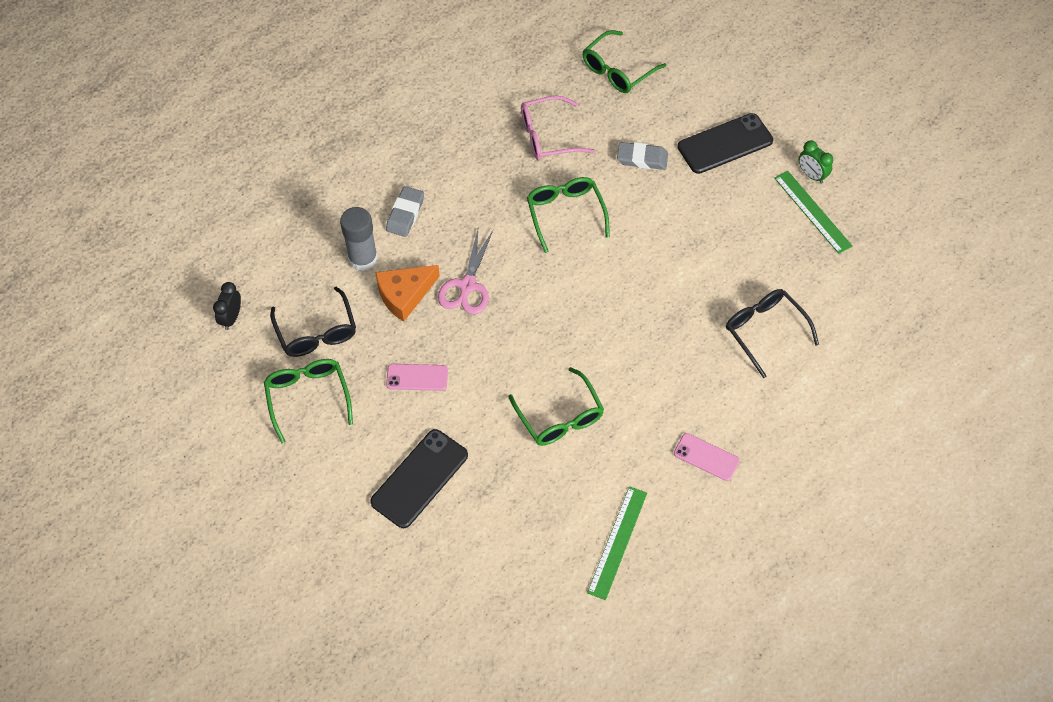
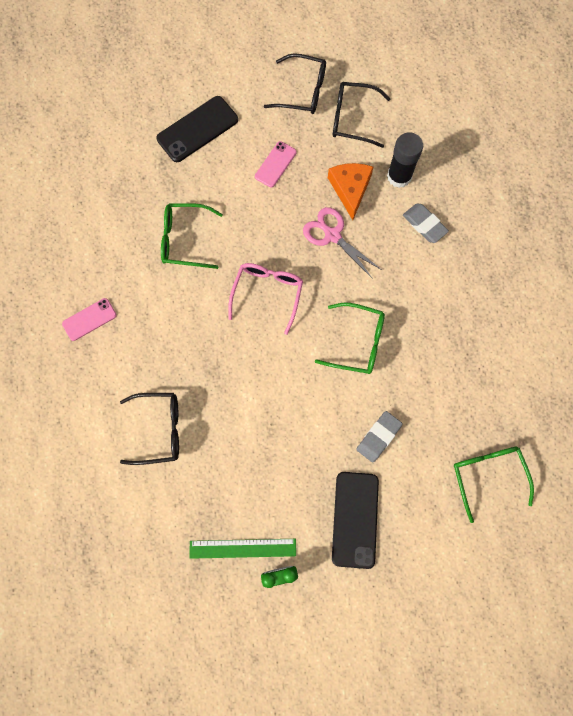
camera: 120 degrees right, 15 degrees up
(231, 318) = (397, 72): black clock -> none
(308, 397) = (303, 91): green glasses -> black glasses
(363, 259) = (399, 176): grey glue stick -> black glue stick
(419, 478) = (197, 129): black phone -> black phone turned 75 degrees clockwise
(547, 136) = (444, 373): pink glasses -> pink glasses (267, 294)
(617, 542) = (70, 224): green ruler -> none

